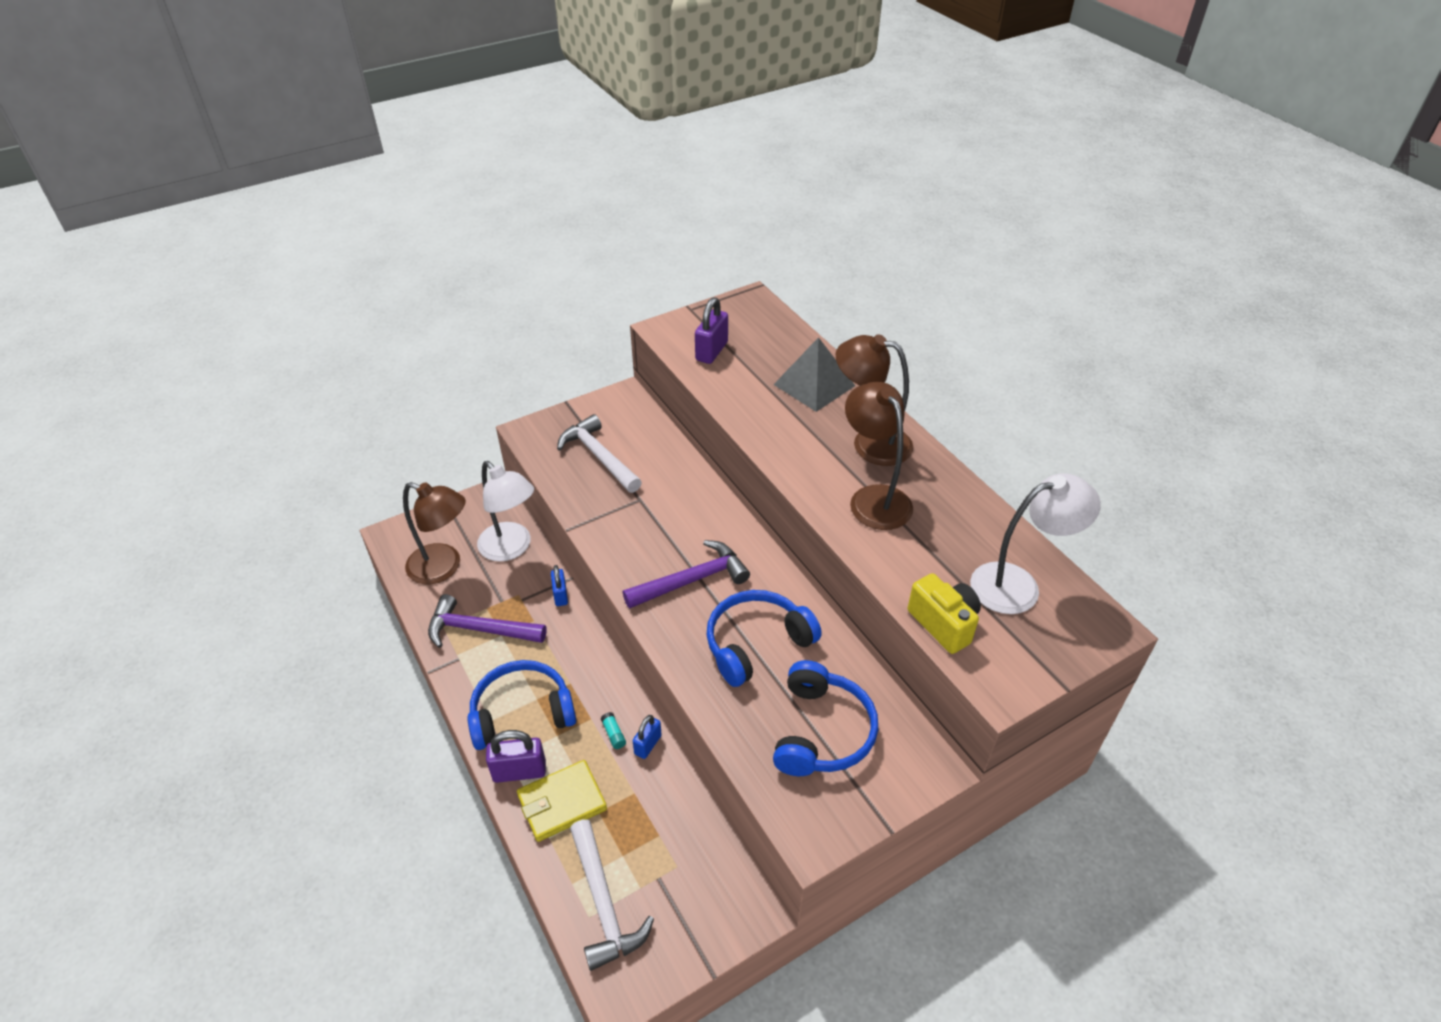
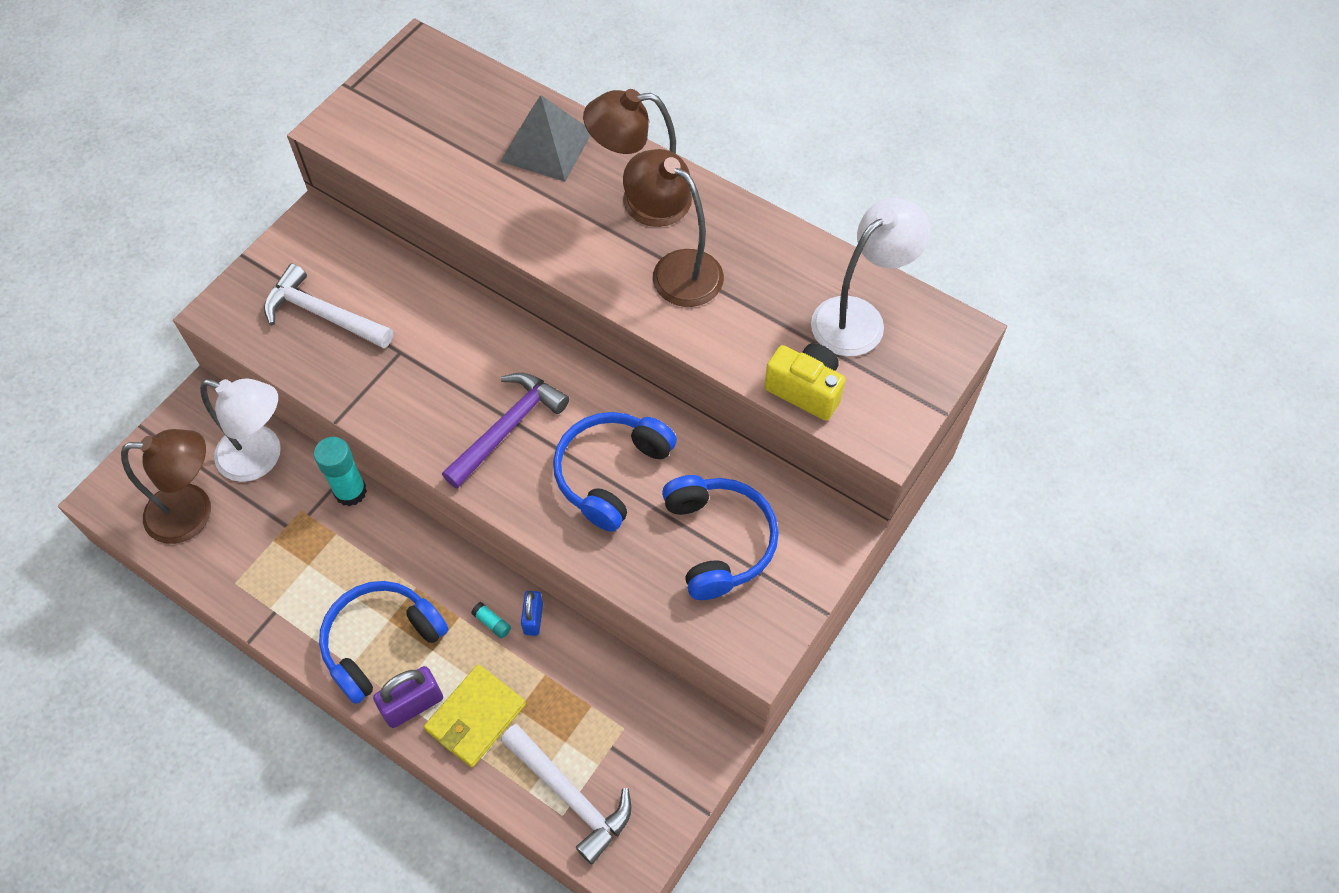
camera: 25 degrees left, 15 degrees up
(479, 629) = (279, 569): purple hammer -> none
(560, 595) = (350, 491): blue padlock -> turquoise glue stick
(711, 351) = (406, 140): purple padlock -> none

